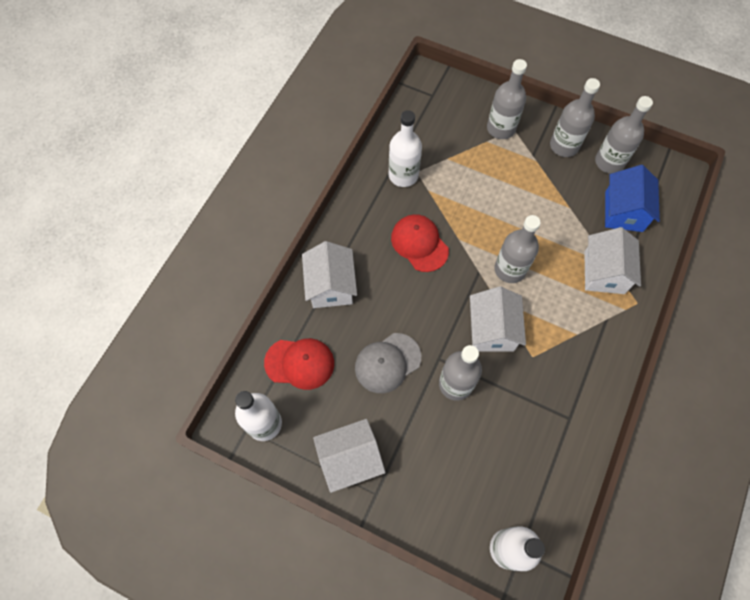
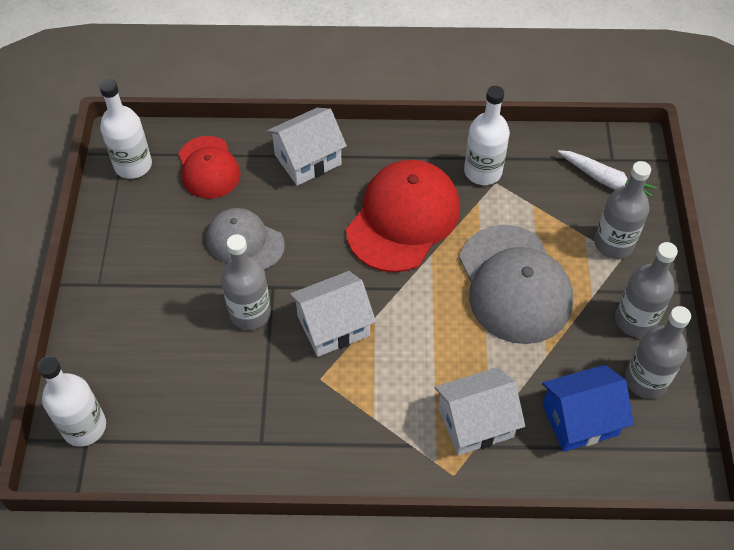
camera: 65 degrees right, 10 degrees down
(350, 459) = (125, 248): white house -> none
(419, 244) = (403, 218): red cap -> red cap, size x1.63
(448, 108) = (605, 180): none -> white carrot
(507, 200) = (514, 284): none -> grey cap
(510, 269) = (421, 318): grey bottle -> none

